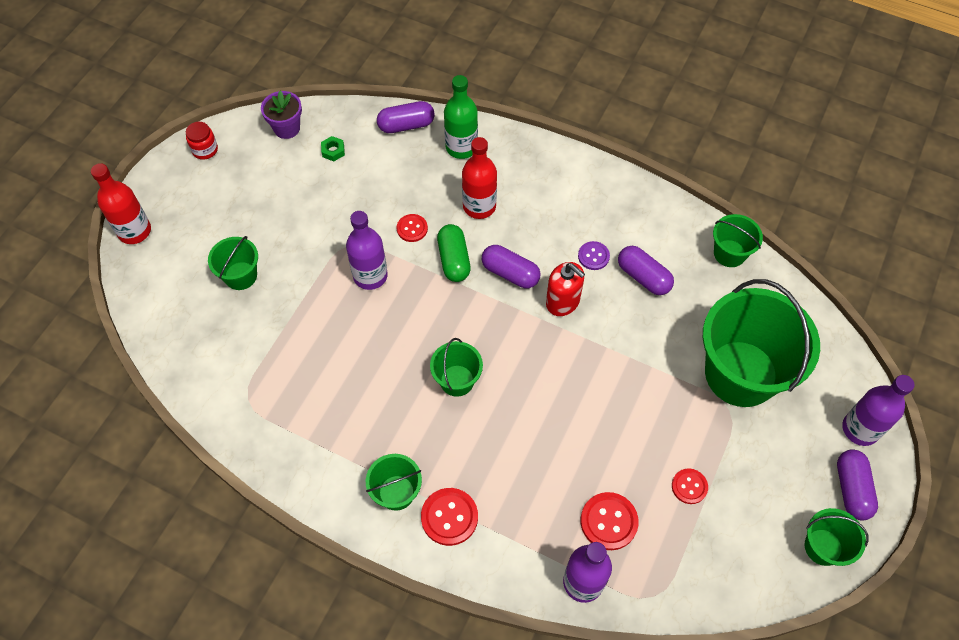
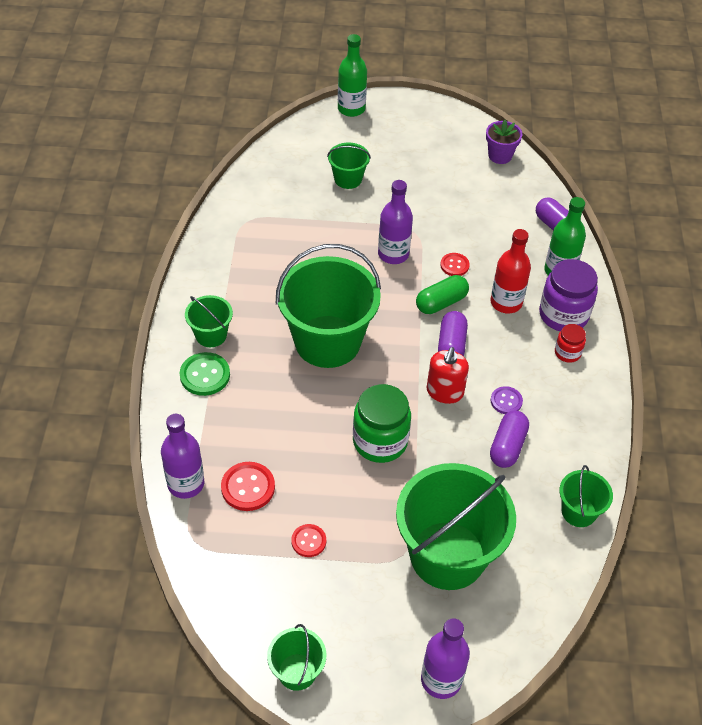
camera: 65 degrees right, 10 degrees down
(134, 231) = (351, 109): red bottle -> green bottle
(205, 150) = (447, 118): red jar -> red jar (567, 353)
(333, 151) = (497, 191): green nut -> none
(449, 517) = (205, 375): red button -> green button
(457, 380) = (327, 341): green bucket -> green bucket, size x2.12
(514, 168) = (563, 315): none -> purple jar
(598, 380) = (380, 441): none -> green jar
(851, 489) = (370, 685): purple capsule -> none

